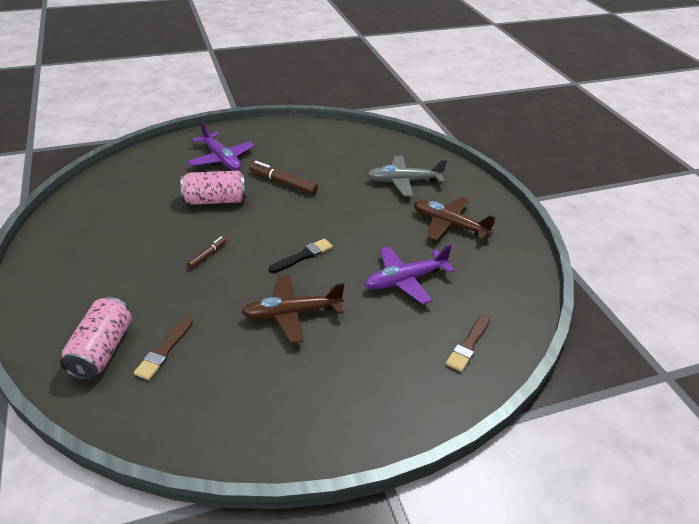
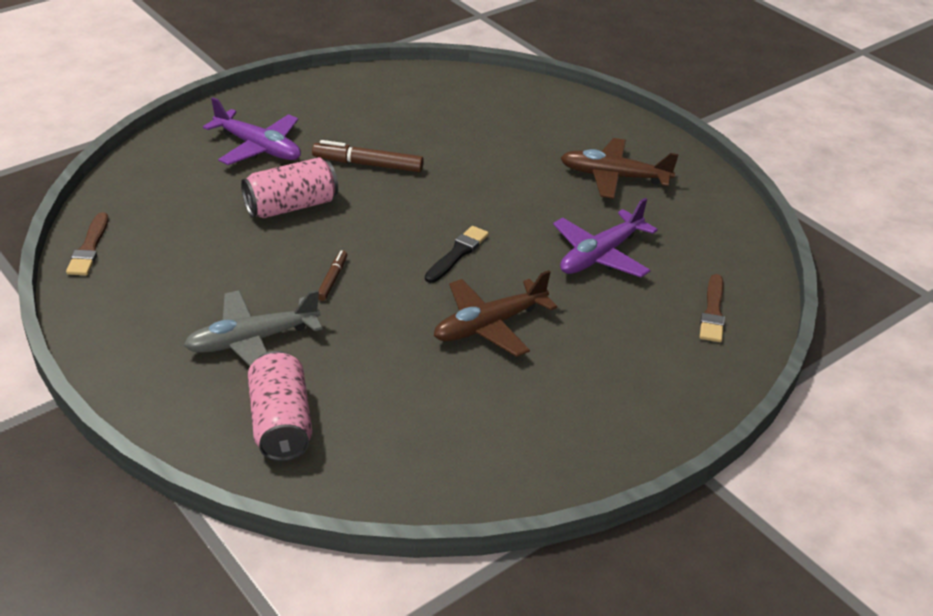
camera: 20 degrees left, 0 degrees up
(164, 350) = (361, 404): brown brush -> brown brush (89, 248)
(404, 181) = (526, 132): grey plane -> grey plane (252, 340)

